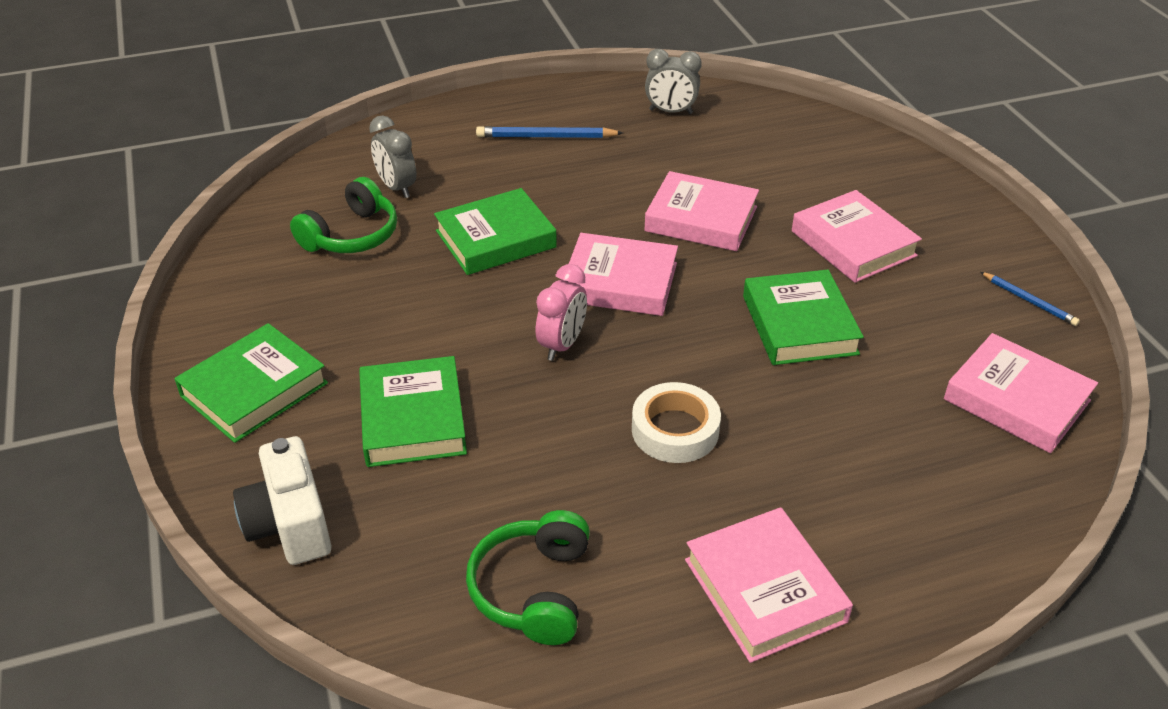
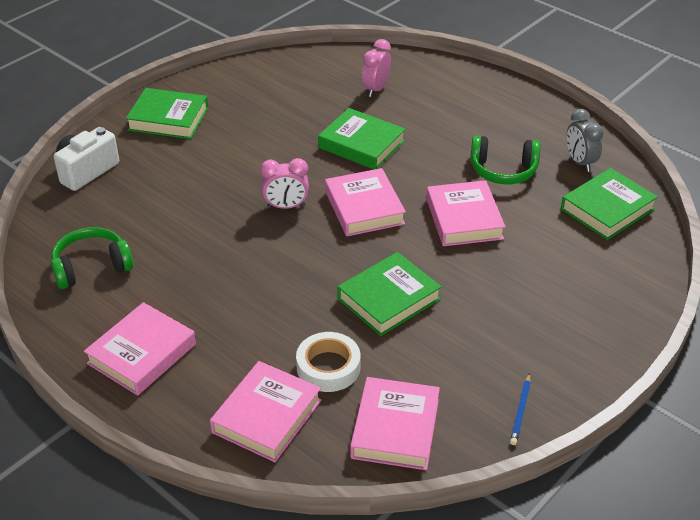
camera: 60 degrees right, 0 degrees up
(352, 235) = (316, 94): green headphones -> green headphones (503, 170)
(397, 188) = (376, 89): grey clock -> pink clock
(413, 419) = (185, 178): green book -> green book (607, 209)
(546, 137) = (489, 122): blue pencil -> none
(675, 430) = (246, 276): white tape -> white tape (328, 367)
(853, 243) = (505, 299): pink book -> pink book (267, 416)

